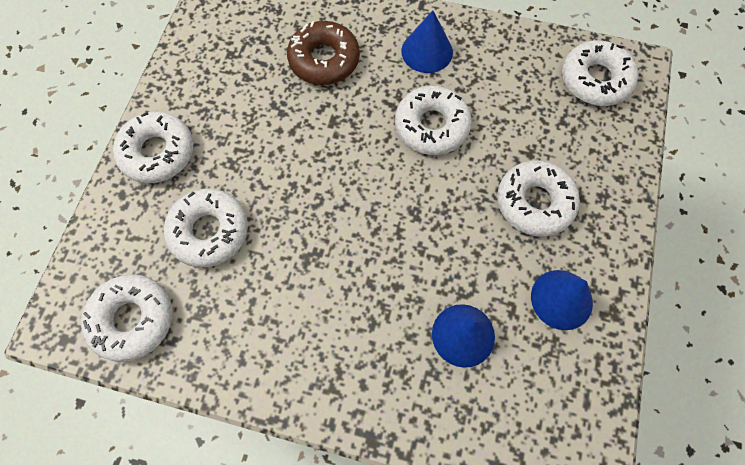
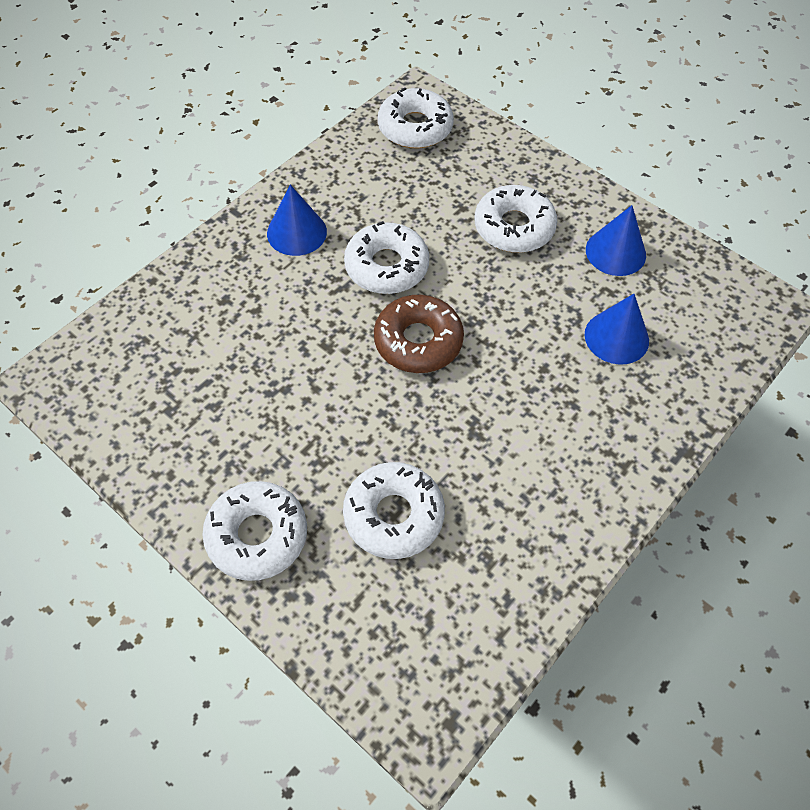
camera: 65 degrees left, 10 degrees down
(132, 319) = (462, 634): white donut -> none
(324, 60) = (244, 323): brown donut -> brown donut (418, 341)

